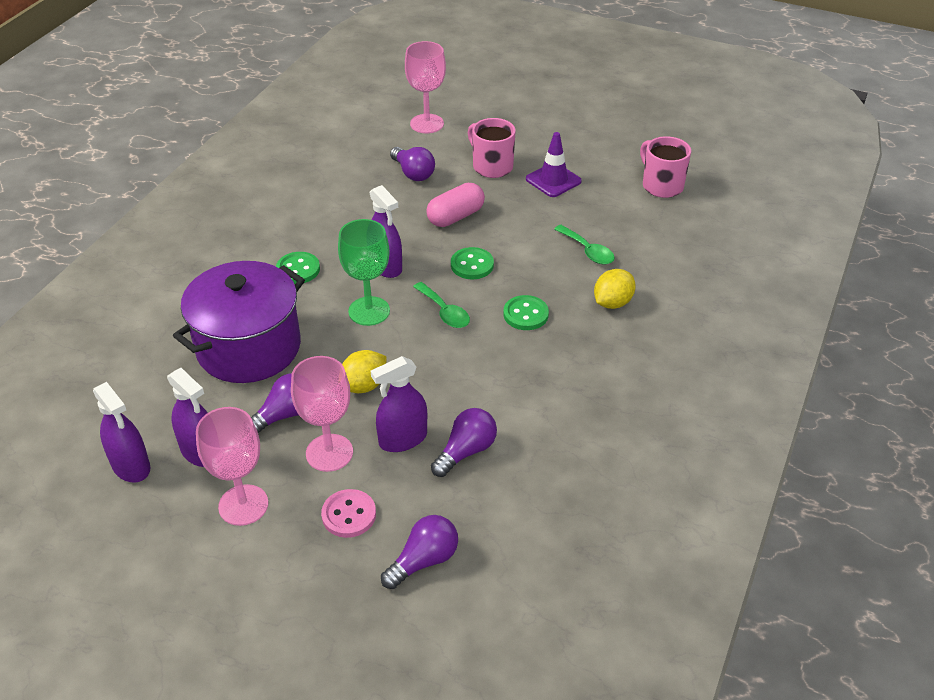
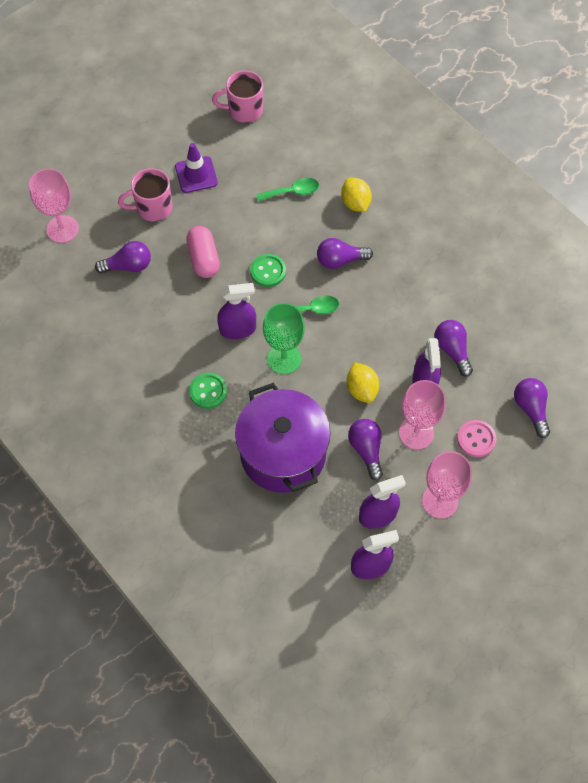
camera: 65 degrees left, 20 degrees up
(525, 314) = (340, 260): green button -> purple light bulb

